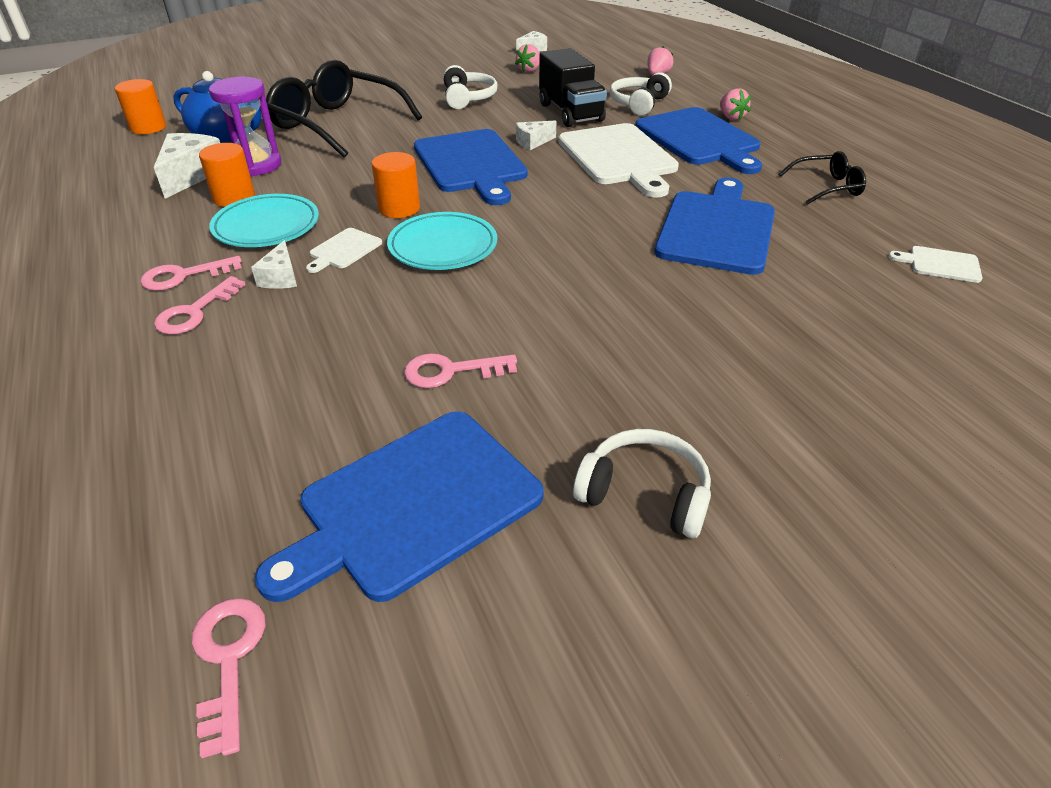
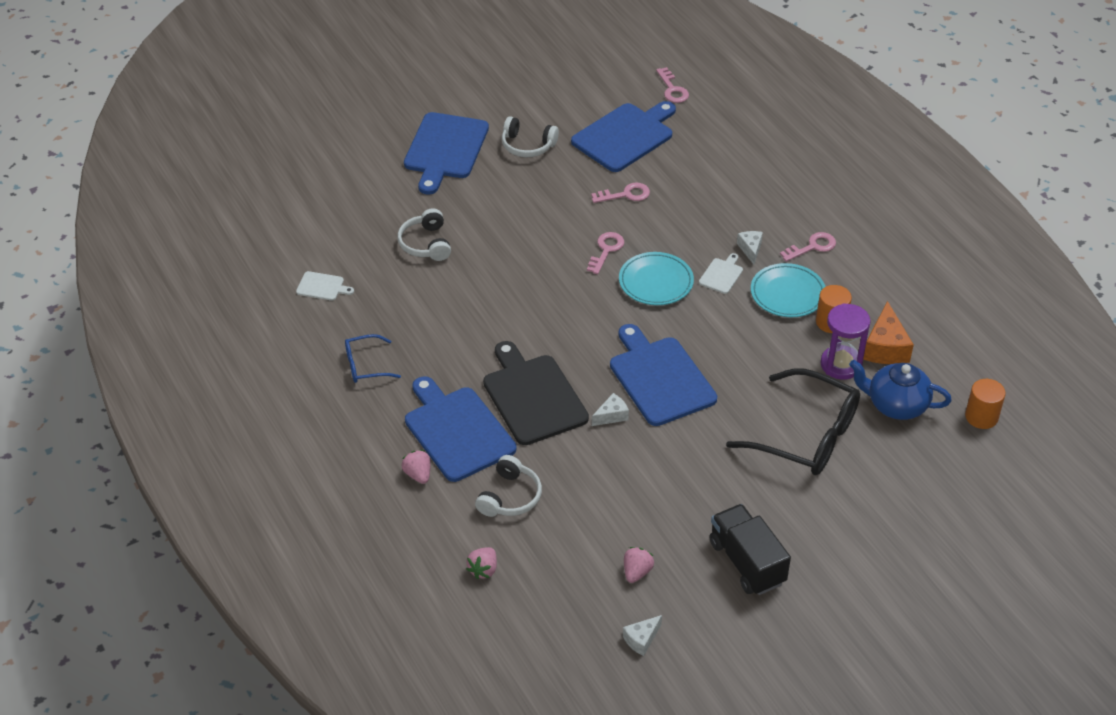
camera: 175 degrees right, 5 degrees up
(191, 175) = (885, 347): white cheese -> orange cheese
(195, 312) = (785, 222): pink key -> pink key (606, 250)
(399, 208) = (700, 318): orange cylinder -> none
(468, 98) = (692, 497): white headphones -> white headphones (426, 244)
(570, 113) = (580, 473): black truck -> black truck (747, 562)
(619, 157) = (533, 396): white cutting board -> black cutting board
(717, 229) = (464, 311): blue cutting board -> blue cutting board (445, 149)
(826, 187) = (366, 365): black glasses -> blue glasses

